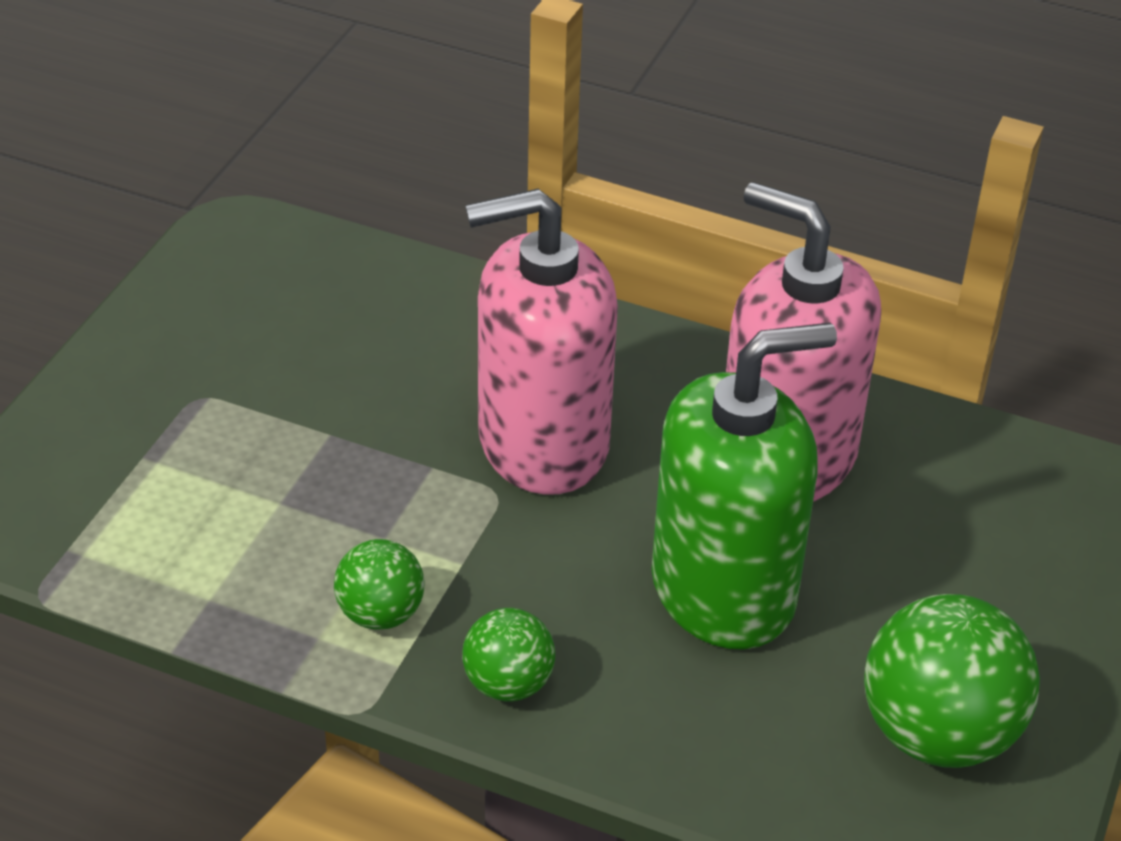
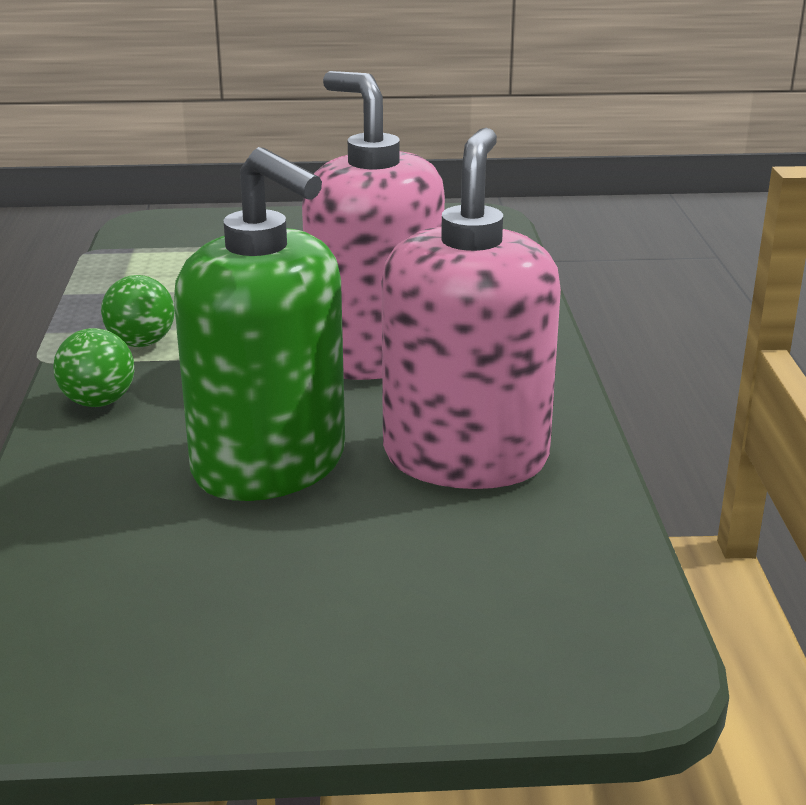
camera: 65 degrees right, 15 degrees down
(938, 734) = (157, 618): green ball -> none

